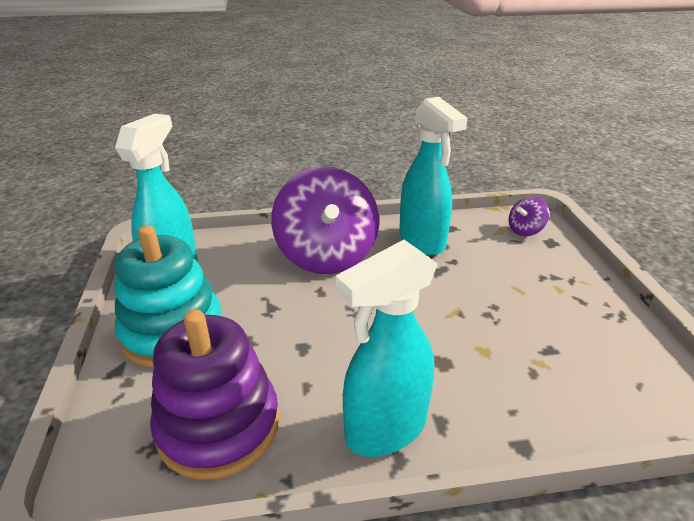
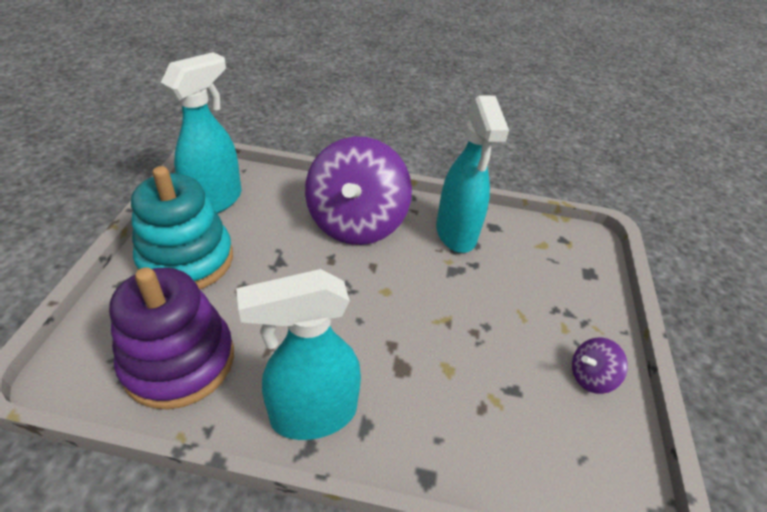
camera: 15 degrees right, 10 degrees up
(525, 230) = (570, 251): purple spinning top -> purple spinning top (590, 377)

